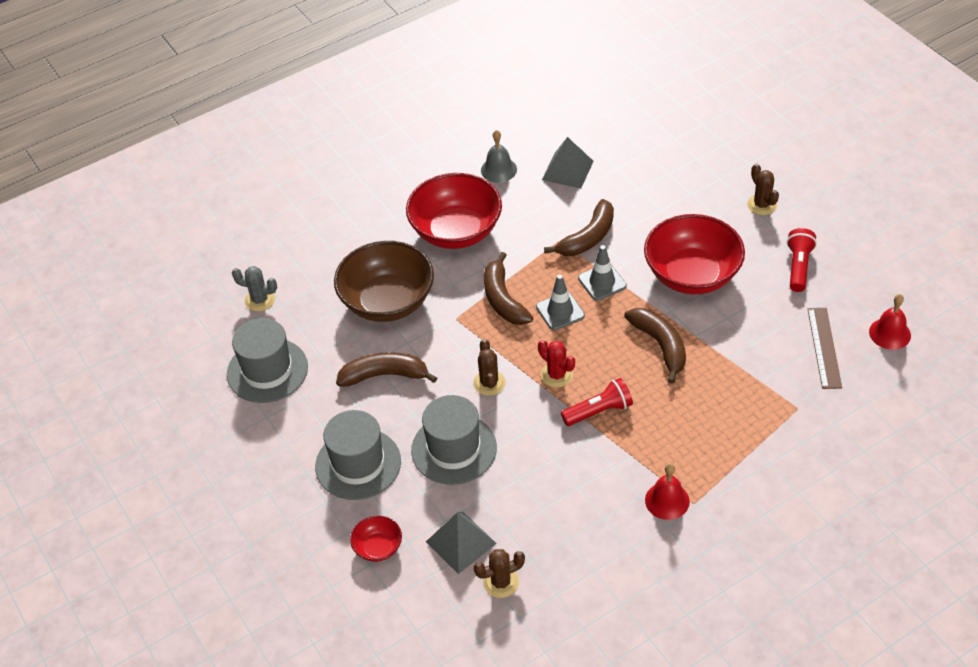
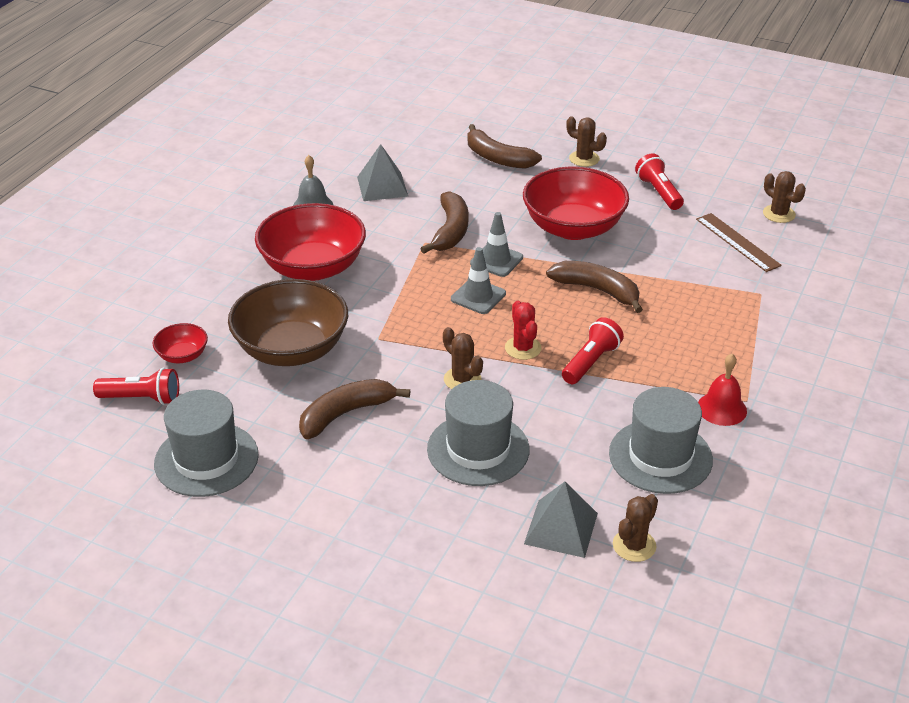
camera: 35 degrees left, 10 degrees down
(260, 300) = (142, 398): grey cactus -> red flashlight
(358, 464) = (387, 504): grey hat -> grey hat (660, 456)
(378, 547) = (478, 572): red bowl -> red bowl (182, 355)
(503, 299) = (412, 306): brown banana -> brown banana (497, 158)
(556, 375) = (523, 348): red cactus -> red cactus turned 60 degrees clockwise
(890, 333) = (779, 214): red bell -> brown cactus

